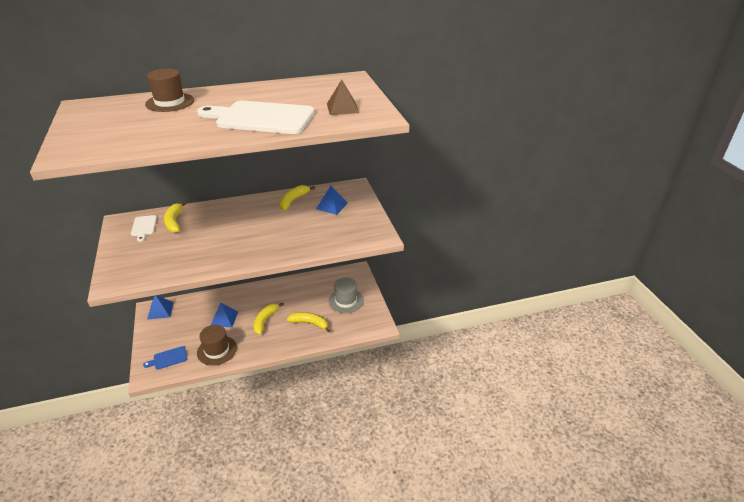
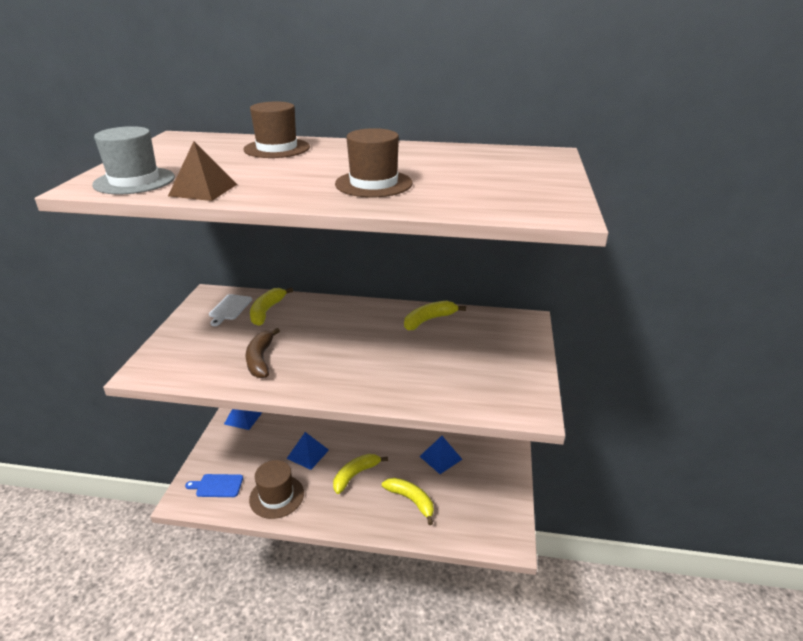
camera: 25 degrees right, 5 degrees down
(193, 253) = (260, 360): none -> brown banana
(261, 118) = (373, 184): white cutting board -> brown hat
(331, 206) = (479, 341): blue pyramid -> blue pyramid (440, 457)
(342, 108) = (506, 190): brown pyramid -> brown pyramid (203, 190)
(346, 301) = (476, 483): grey hat -> grey hat (134, 181)

